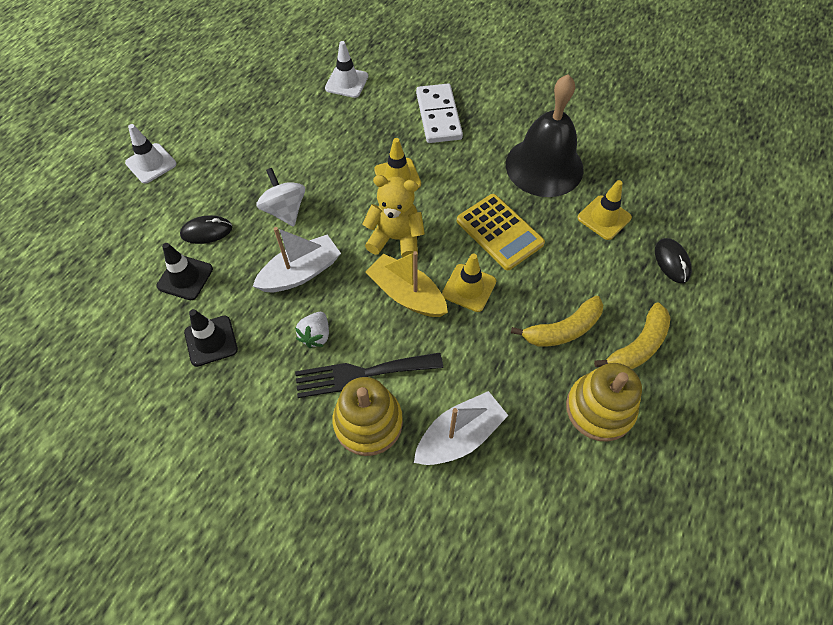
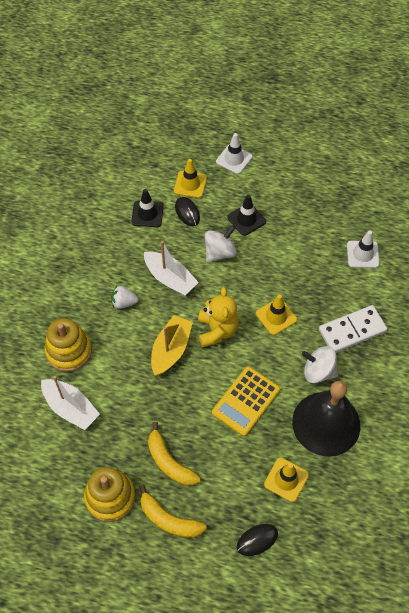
camera: 75 degrees right, 0 degrees up
(211, 341) = (105, 245): black traffic cone -> black traffic cone (246, 219)
(361, 374) = (102, 338): black fork -> none
(469, 288) = (188, 390): yellow traffic cone -> yellow traffic cone (190, 184)
(480, 157) = (318, 371): none -> white spinning top

